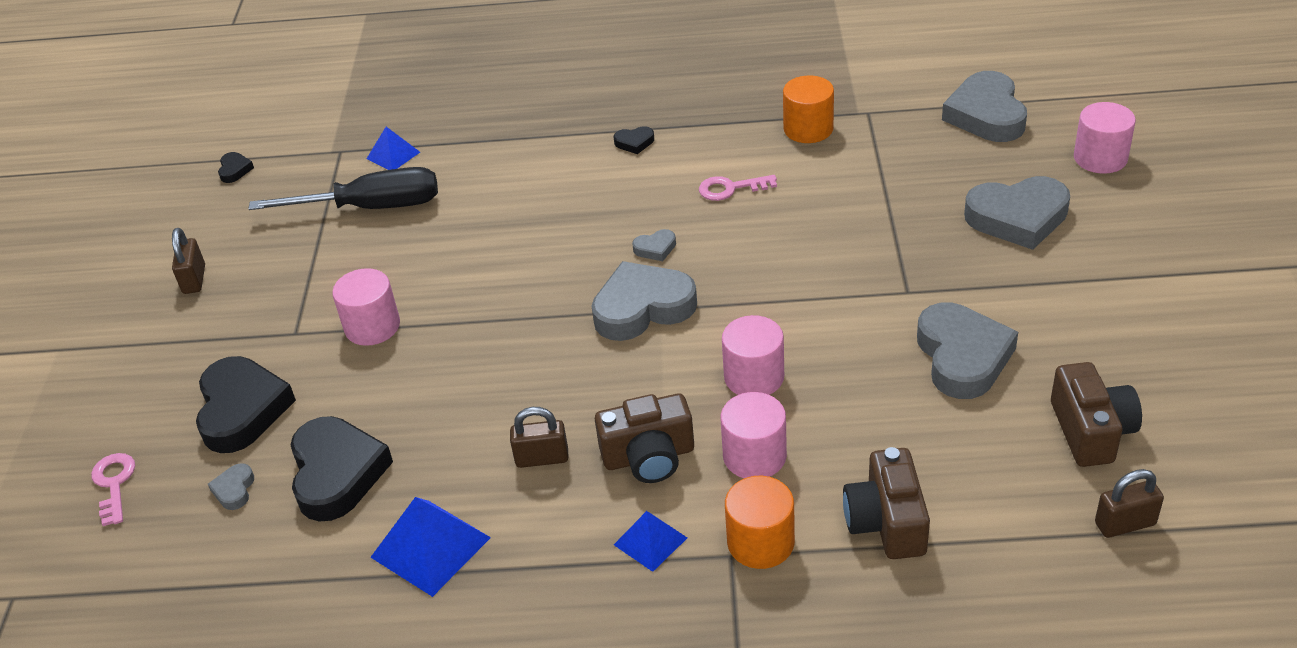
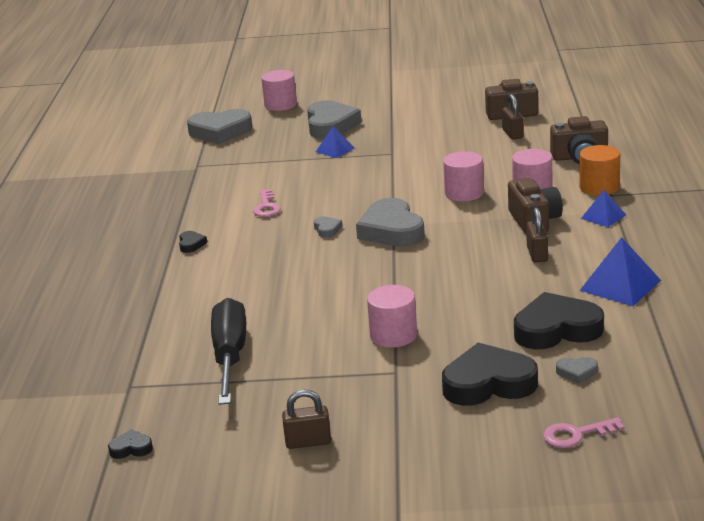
camera: 90 degrees left, 15 degrees down
(393, 155) = (152, 354): blue pyramid -> blue pyramid (335, 150)
(808, 129) = (207, 183): orange cylinder -> none
(962, 356) = (451, 140): grey heart -> none
(1125, 523) = (574, 108): brown padlock -> brown padlock (512, 134)

